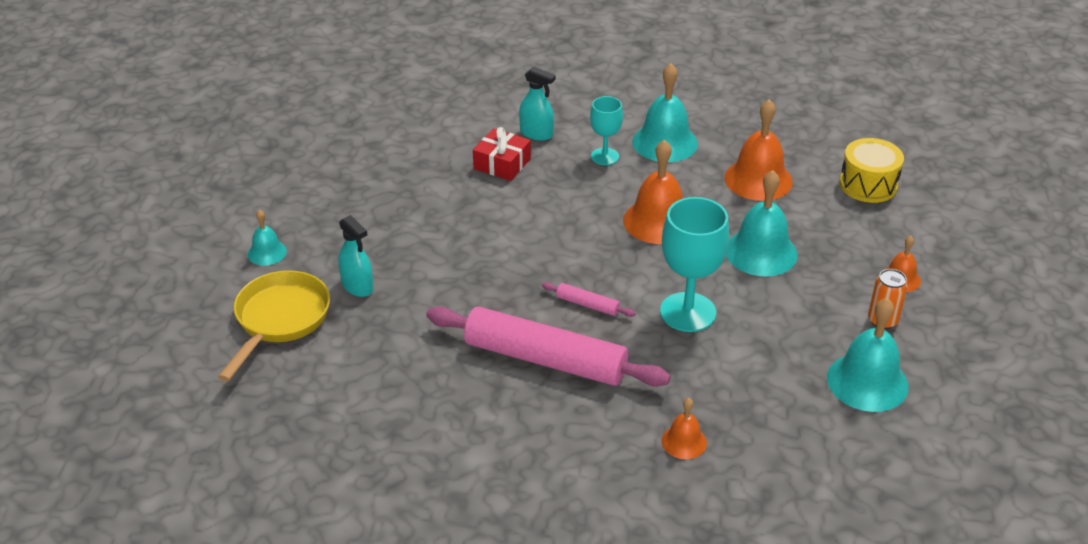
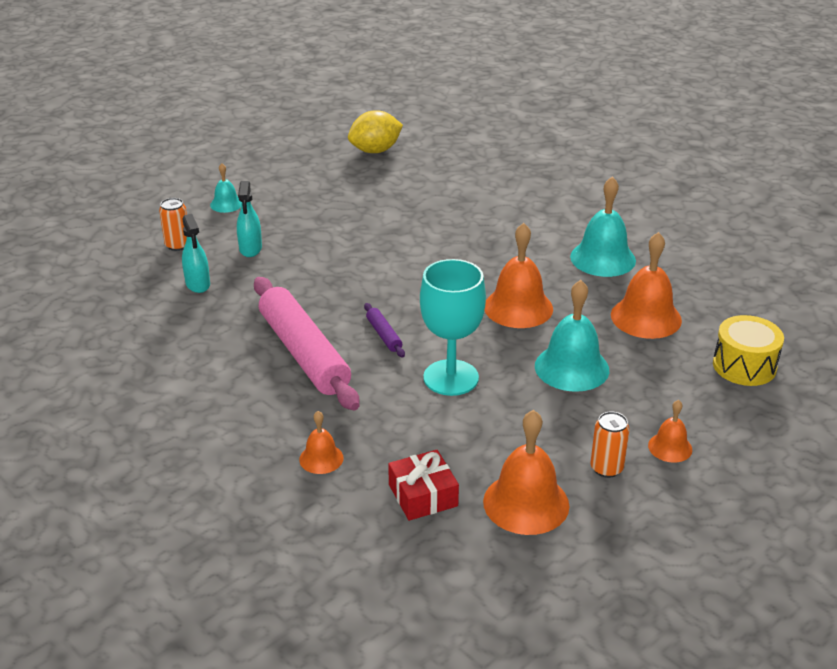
camera: 40 degrees right, 5 degrees down
(279, 320) = (178, 245): yellow pan -> orange can
(338, 126) = (375, 151): none -> yellow lemon
(502, 164) = (454, 219): red gift -> red gift (423, 495)
(536, 134) = (508, 211): turquoise spray bottle -> turquoise spray bottle (198, 284)
(587, 305) = (384, 335): pink rolling pin -> purple rolling pin
(605, 156) = (539, 247): turquoise goblet -> none
(867, 382) = (526, 503): turquoise bell -> orange bell

